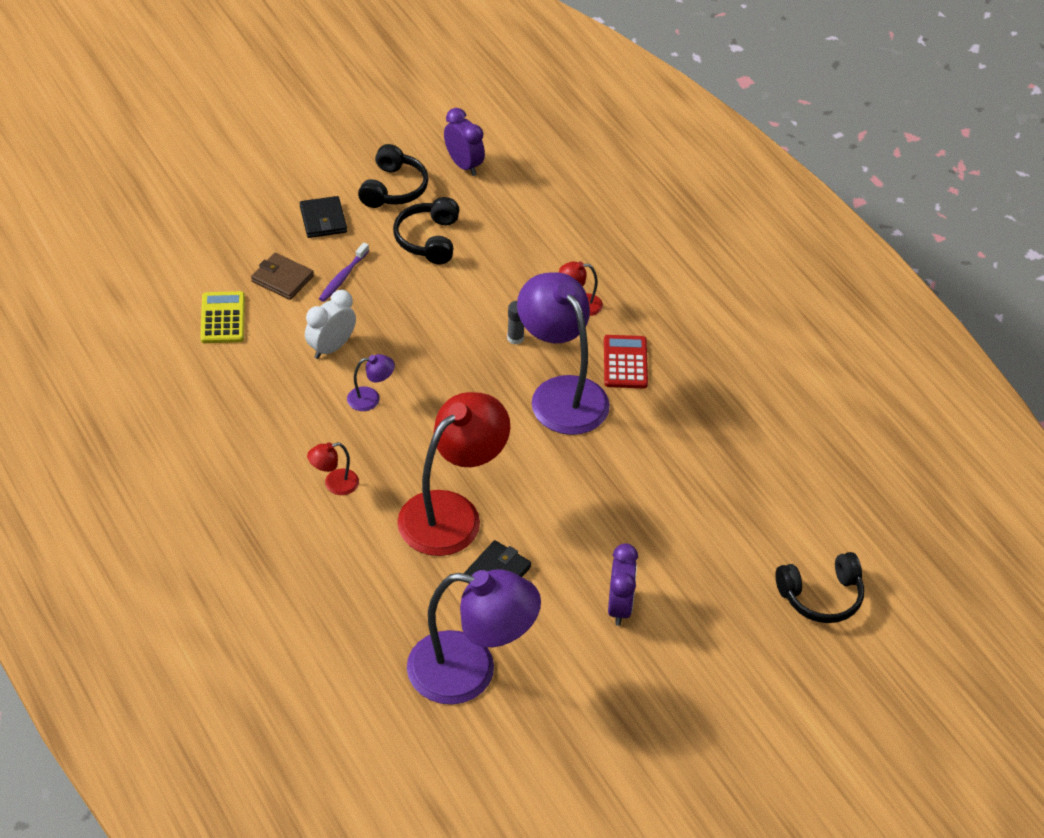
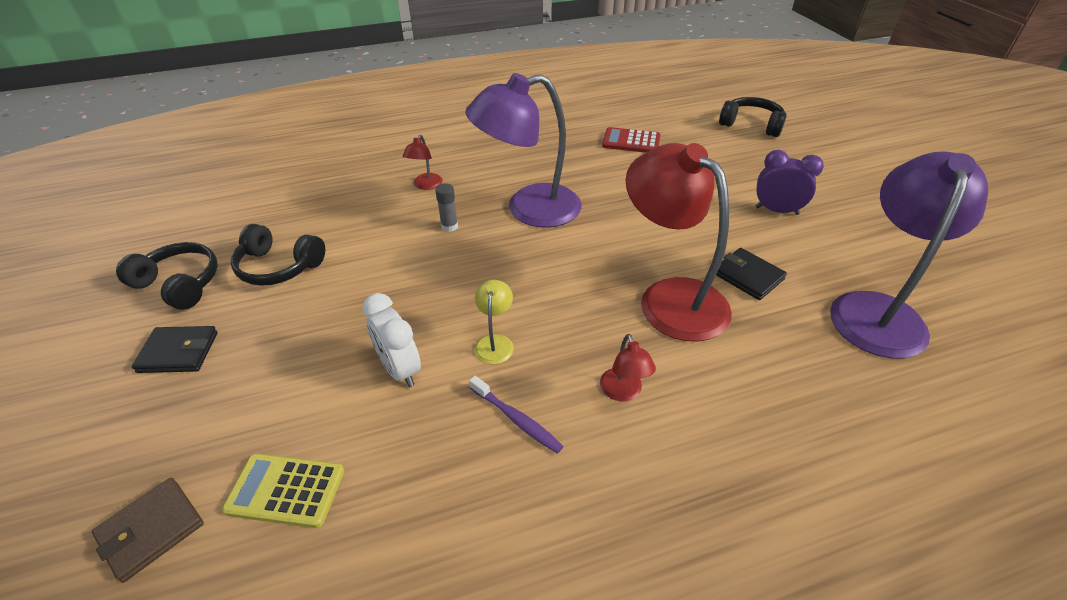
camera: 75 degrees left, 5 degrees down
(282, 279) = (253, 407): brown wallet -> brown wallet (151, 530)
(343, 277) = (289, 344): purple toothbrush -> purple toothbrush (516, 419)
(370, 398) = (495, 342): purple lamp -> yellow lamp
(464, 165) = (191, 229): purple clock -> none
(625, 362) = (504, 172): red calculator -> red calculator (631, 141)
(821, 596) = (751, 125): black headphones -> black headphones turned 60 degrees counterclockwise

